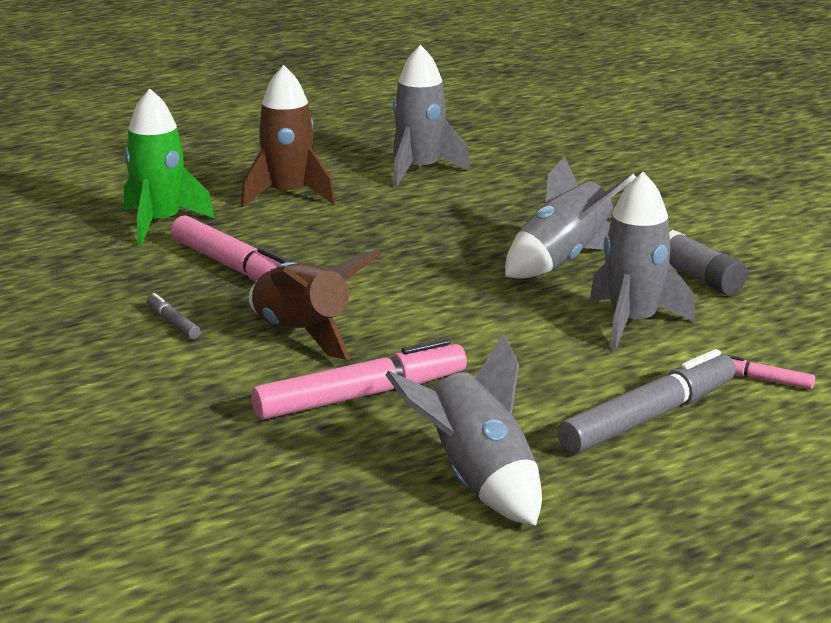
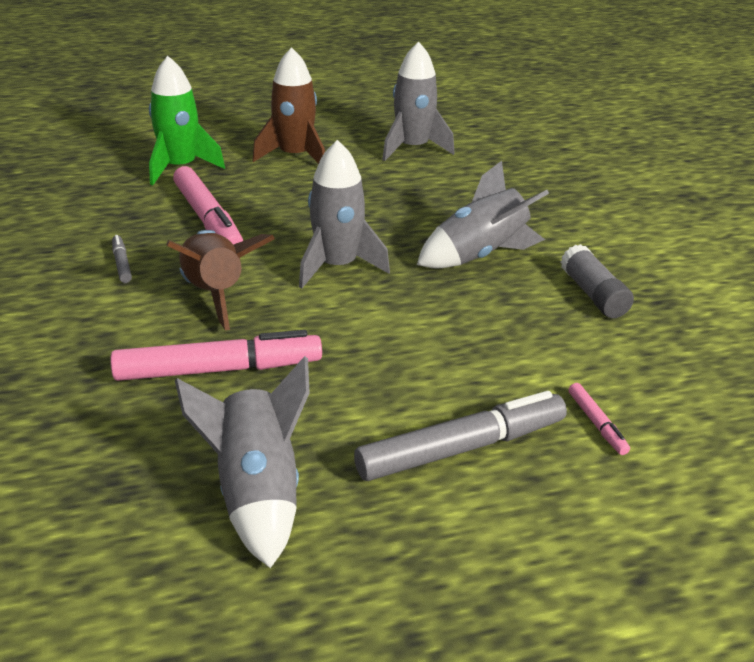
camera: 15 degrees right, 10 degrees up
(632, 323) = (505, 333): grey rocket -> grey rocket (337, 266)
(762, 379) = (596, 424): pink marker -> pink marker turned 150 degrees counterclockwise

